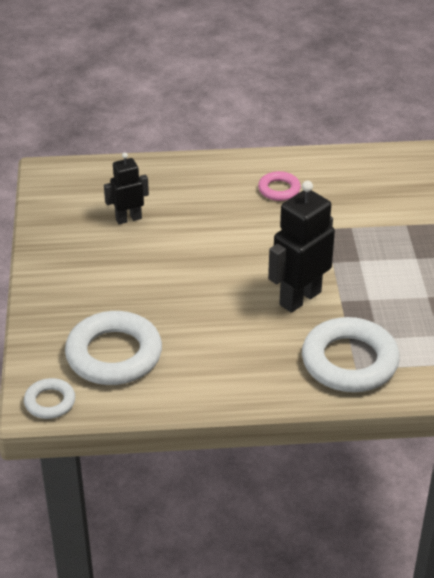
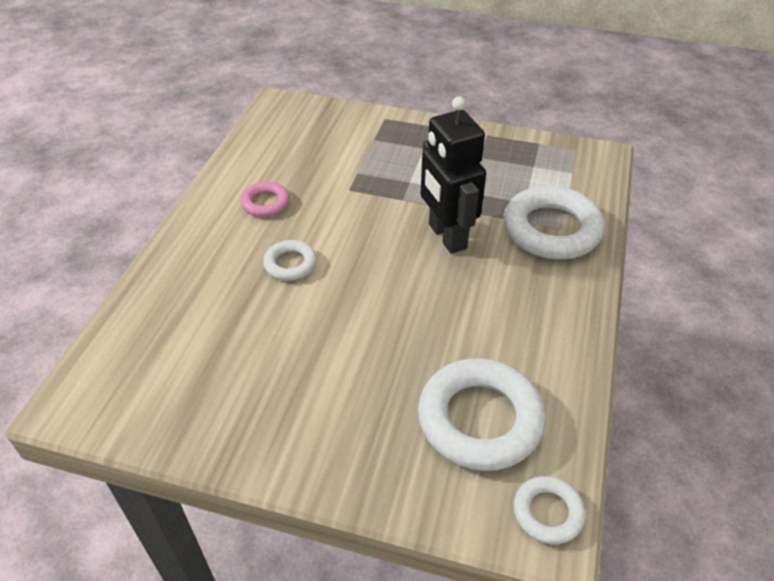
camera: 70 degrees left, 5 degrees up
(128, 219) = (231, 342): black robot -> none
(218, 222) = (290, 264): none -> white ring

